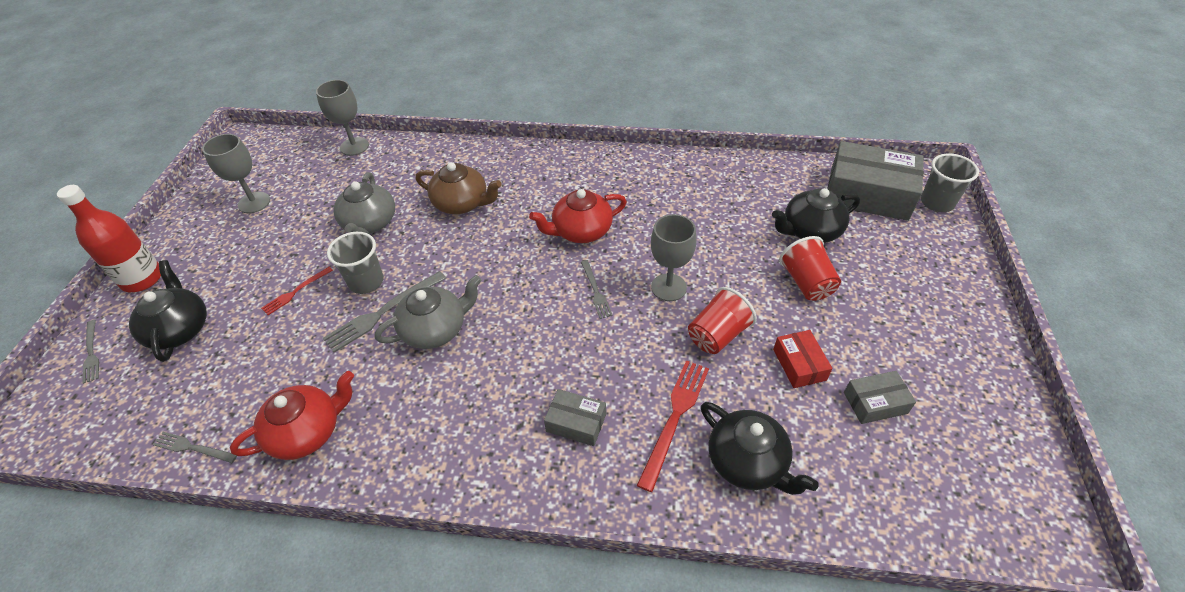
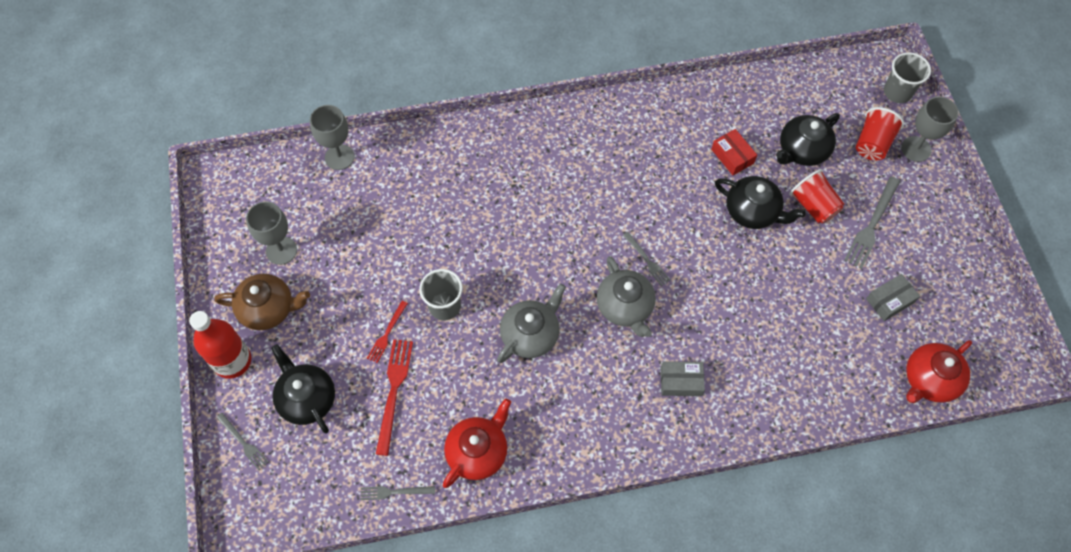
camera: 20 degrees left, 15 degrees up
(369, 223) = (410, 244): grey teapot -> grey teapot (625, 307)
(383, 312) = (477, 331): grey fork -> grey fork (872, 225)
(462, 203) = (485, 199): brown teapot -> brown teapot (268, 309)
(581, 231) = (608, 202): red teapot -> red teapot (929, 380)
(668, 287) = (705, 240): grey goblet -> grey goblet (916, 149)
(675, 418) = (752, 356): red fork -> red fork (394, 391)
(717, 335) = (759, 275): red cup -> red cup (872, 144)
(748, 462) = (814, 374): black teapot -> black teapot (753, 211)
(799, 364) = (828, 284): red box -> red box (732, 156)
(868, 194) = (839, 96): grey box -> none

